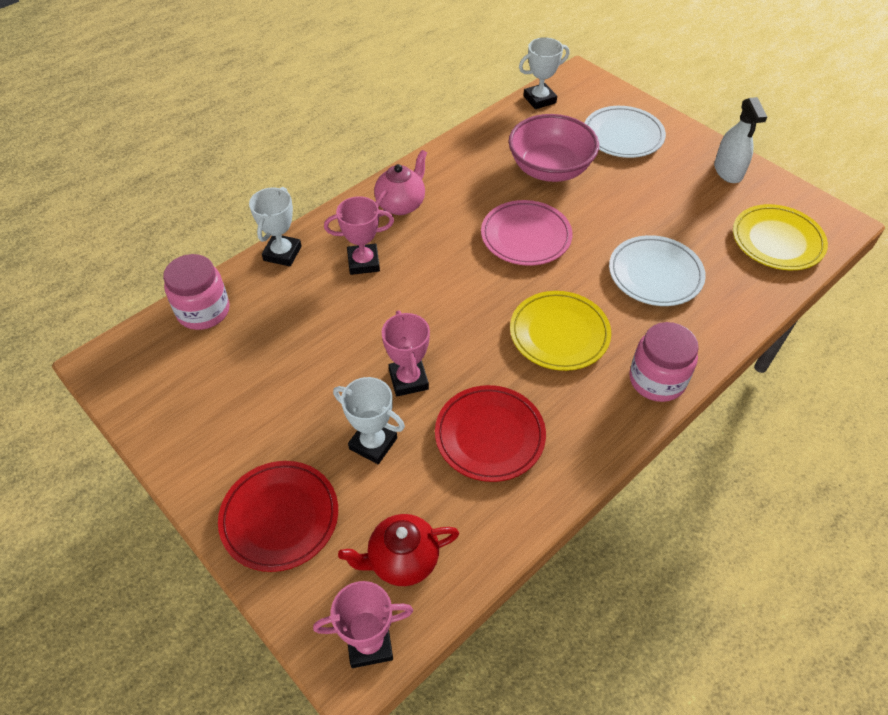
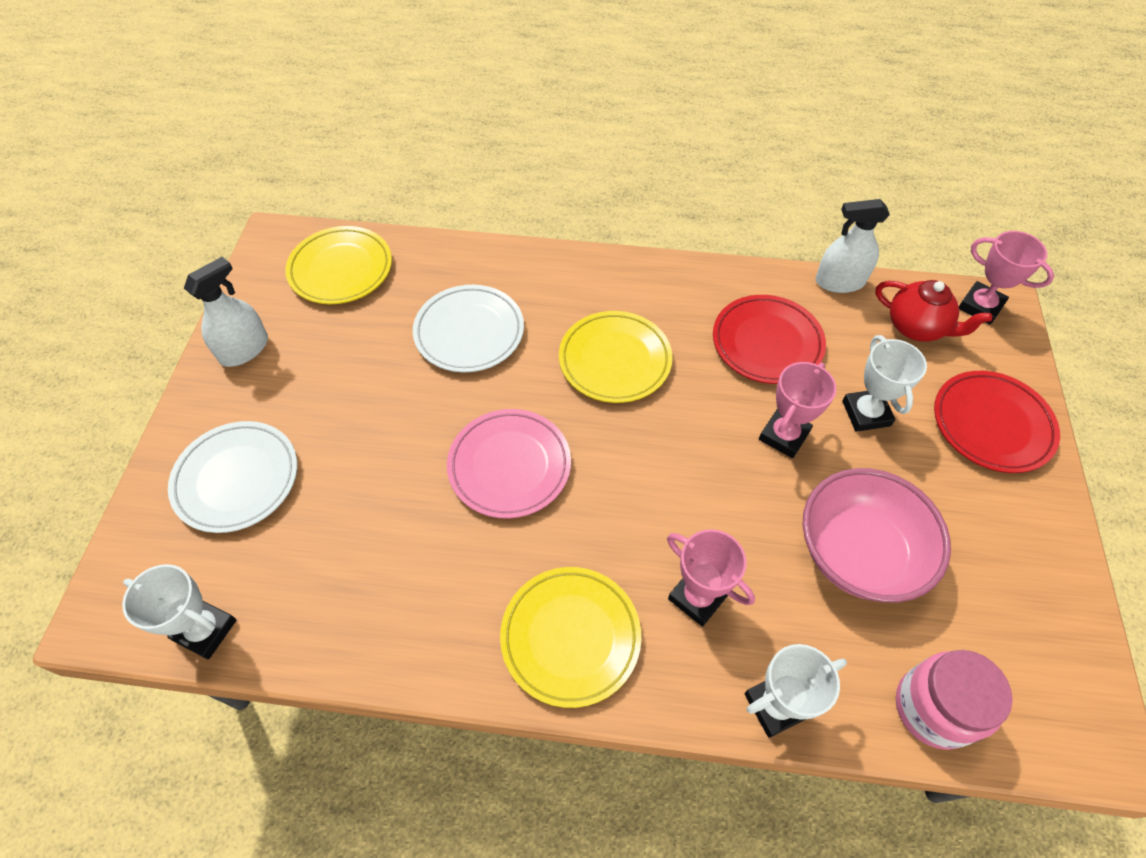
camera: 130 degrees left, 5 degrees up
(401, 204) = (570, 637): pink teapot -> yellow plate
(501, 549) = (840, 281): none -> white spray bottle
(550, 169) = (367, 516): pink bowl -> pink bowl (858, 553)
(657, 380) = (597, 273): pink jar -> none

